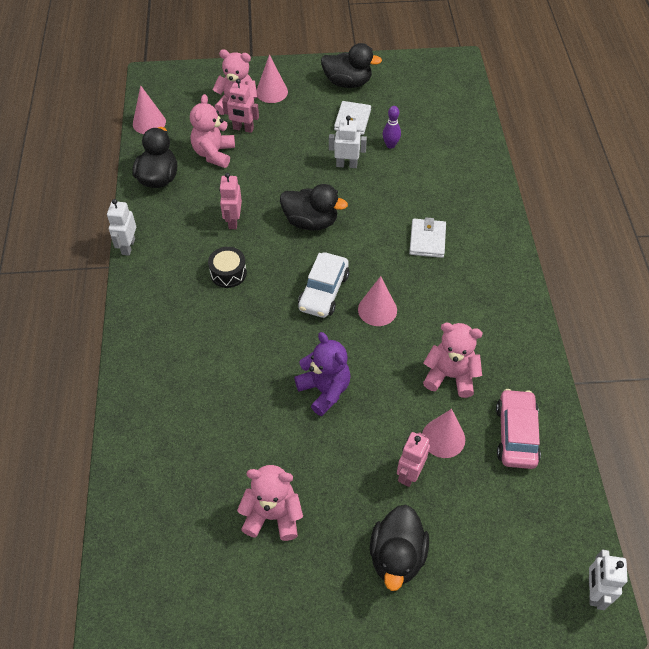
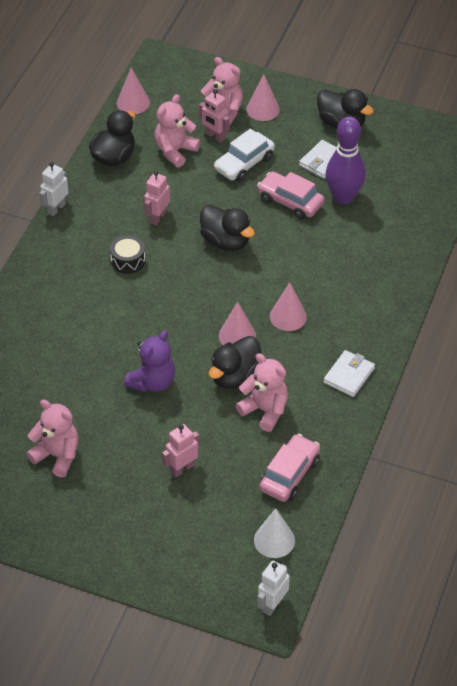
camera: 25 degrees right, 5 degrees down
(323, 292) = (200, 304): white car -> white car (244, 163)
(324, 390) = (152, 382): purple teddy bear -> purple teddy bear turned 45 degrees clockwise
(346, 165) = (290, 201): white robot -> pink car
(390, 145) = (343, 197): purple bowling pin -> purple bowling pin, size x2.09
(397, 556) = (135, 520): black duck -> black duck (235, 376)
(427, 240) = (320, 294): white wallet -> white wallet (349, 375)
(443, 438) = (227, 454): pink cone -> pink cone (288, 316)
(548, 514) = (274, 540): none -> white cone

